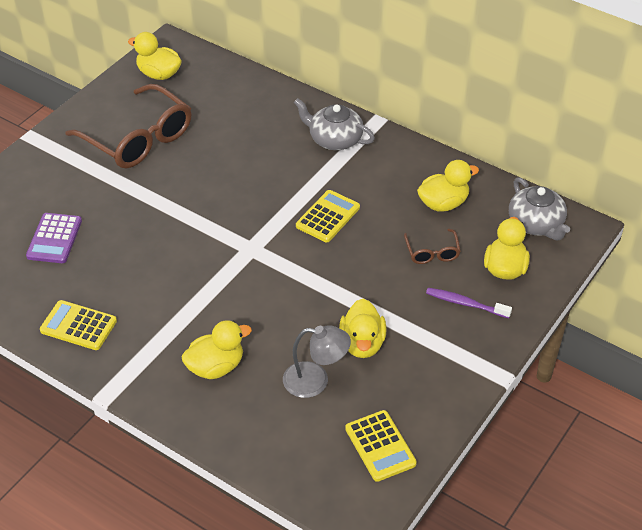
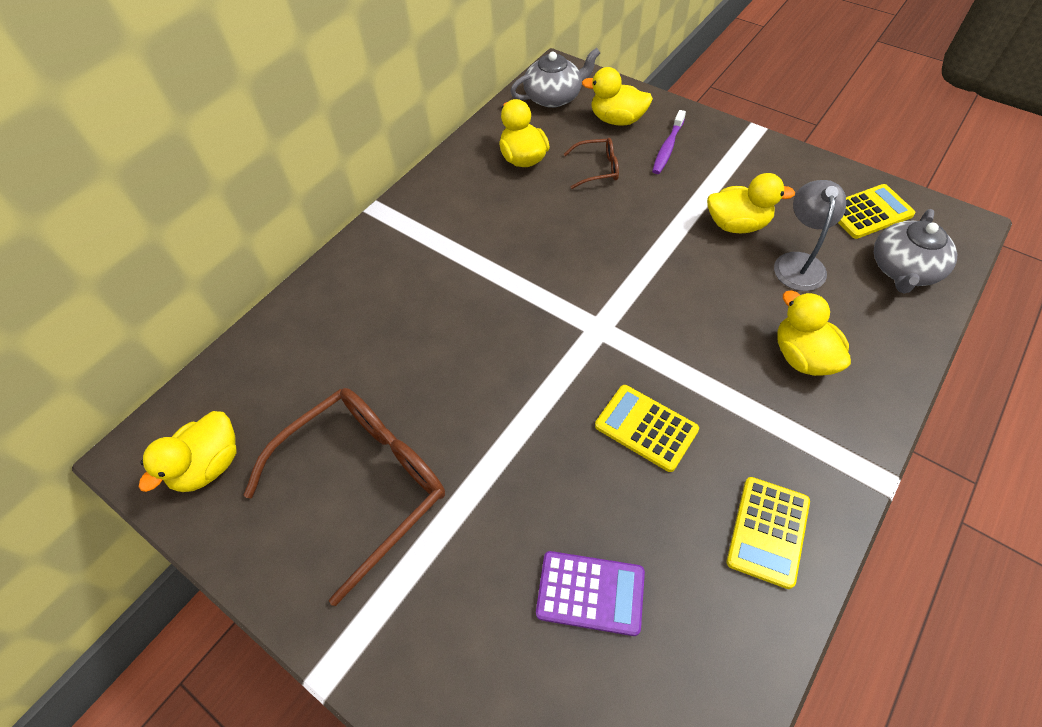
camera: 85 degrees left, 10 degrees up
(328, 217) = (542, 253): yellow calculator -> yellow calculator (646, 428)
(334, 139) = (404, 248): grey teapot -> grey teapot (903, 269)

